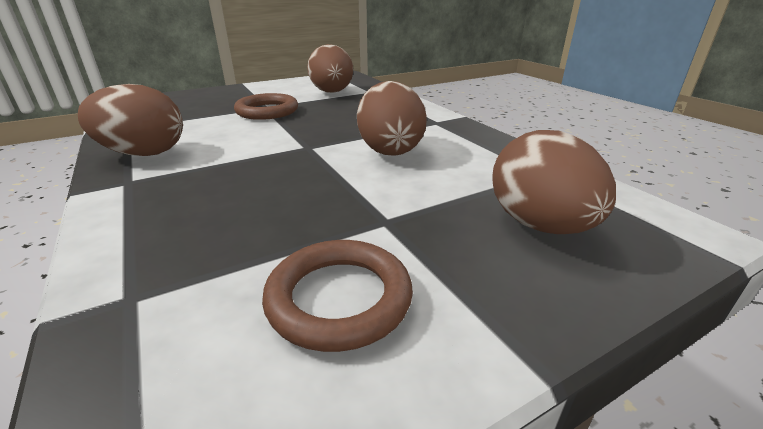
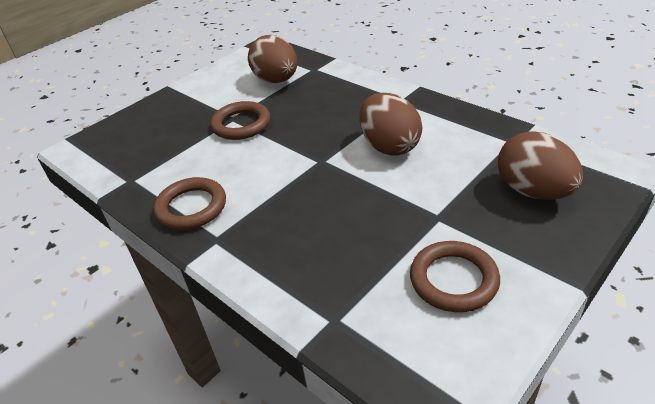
camera: 15 degrees left, 10 degrees up
(144, 153) = (191, 207): brown egg -> brown ring

